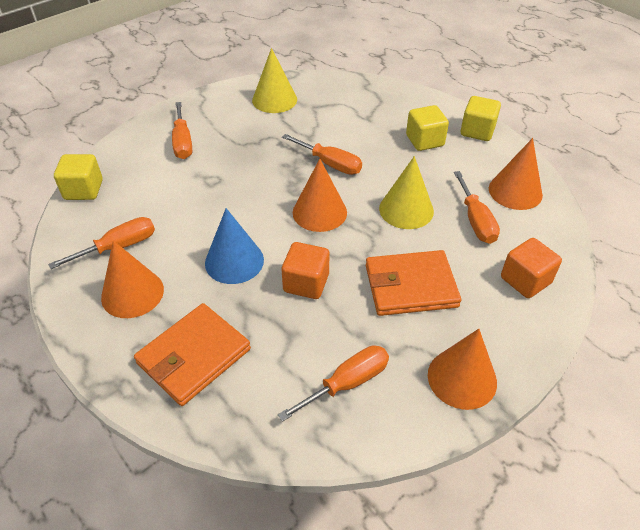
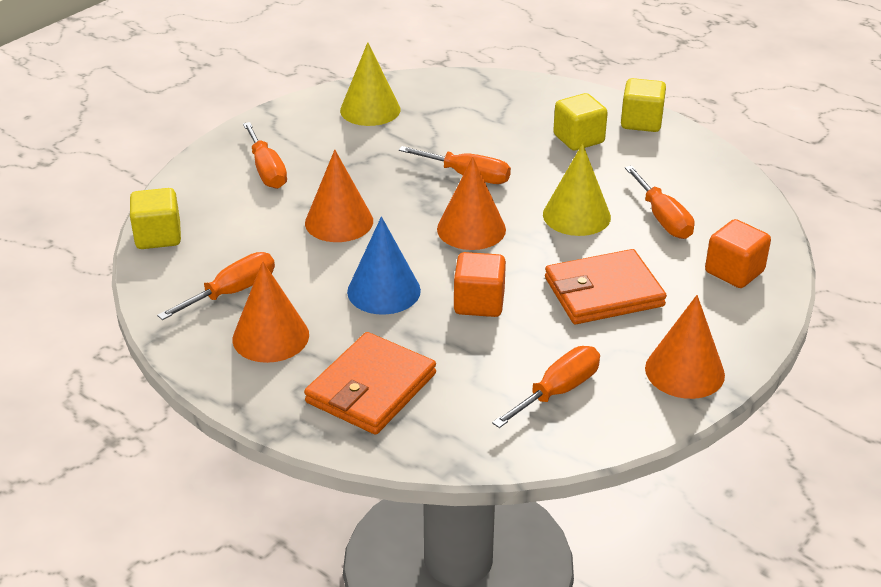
camera: 10 degrees left, 10 degrees down
(515, 191) = (702, 183): orange cone -> orange cone (339, 222)

